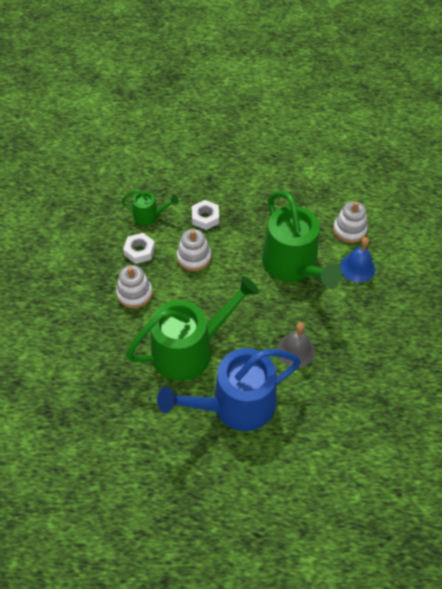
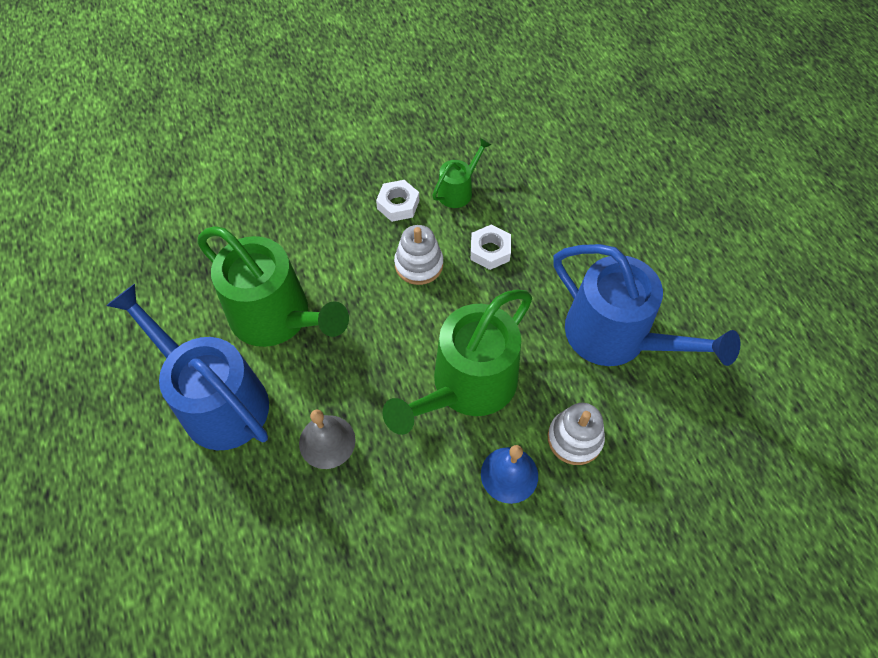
camera: 65 degrees right, 5 degrees up
(134, 293) = (333, 227): white stacking toy -> none
(149, 216) = (458, 191): green watering can -> green watering can turned 120 degrees counterclockwise
(296, 185) = (615, 336): none -> blue watering can

